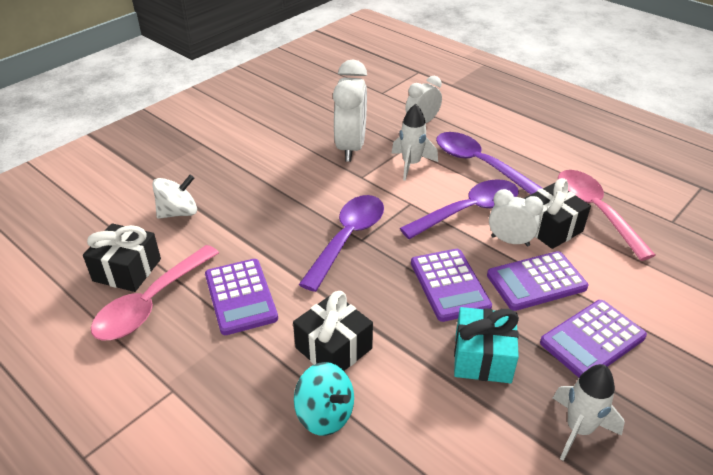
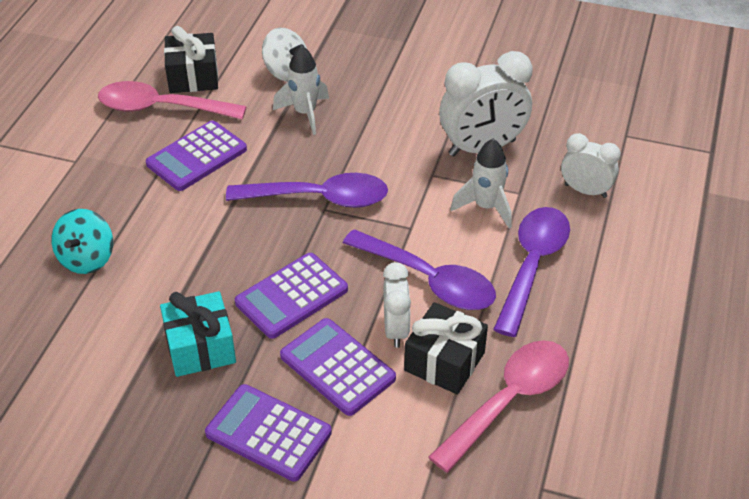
camera: 65 degrees right, 5 degrees up
(333, 348) = (163, 239): black gift -> none
(578, 429) = (140, 440): white rocket -> white rocket (305, 113)

